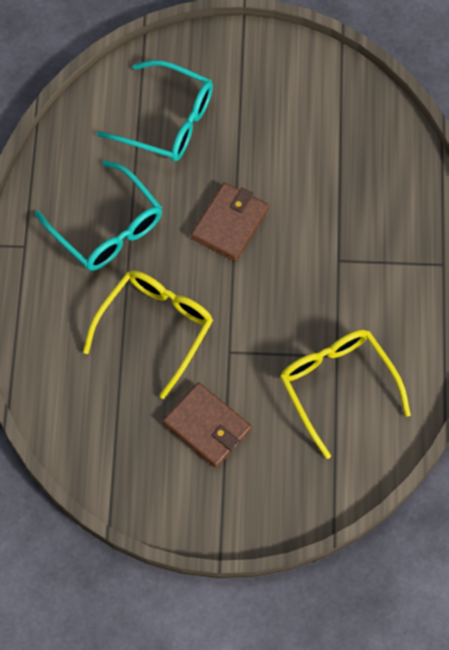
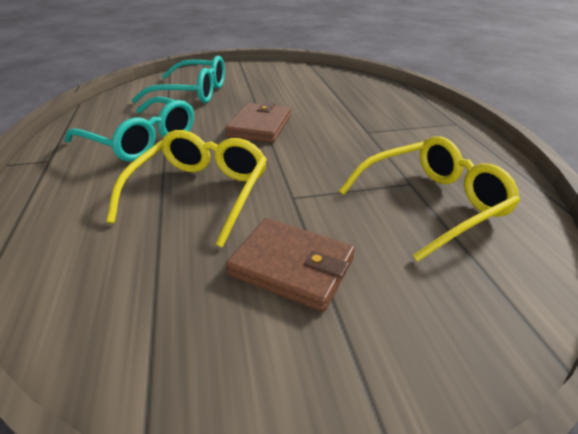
camera: 15 degrees left, 30 degrees down
(338, 387) = (430, 204): yellow glasses -> yellow glasses turned 105 degrees clockwise

